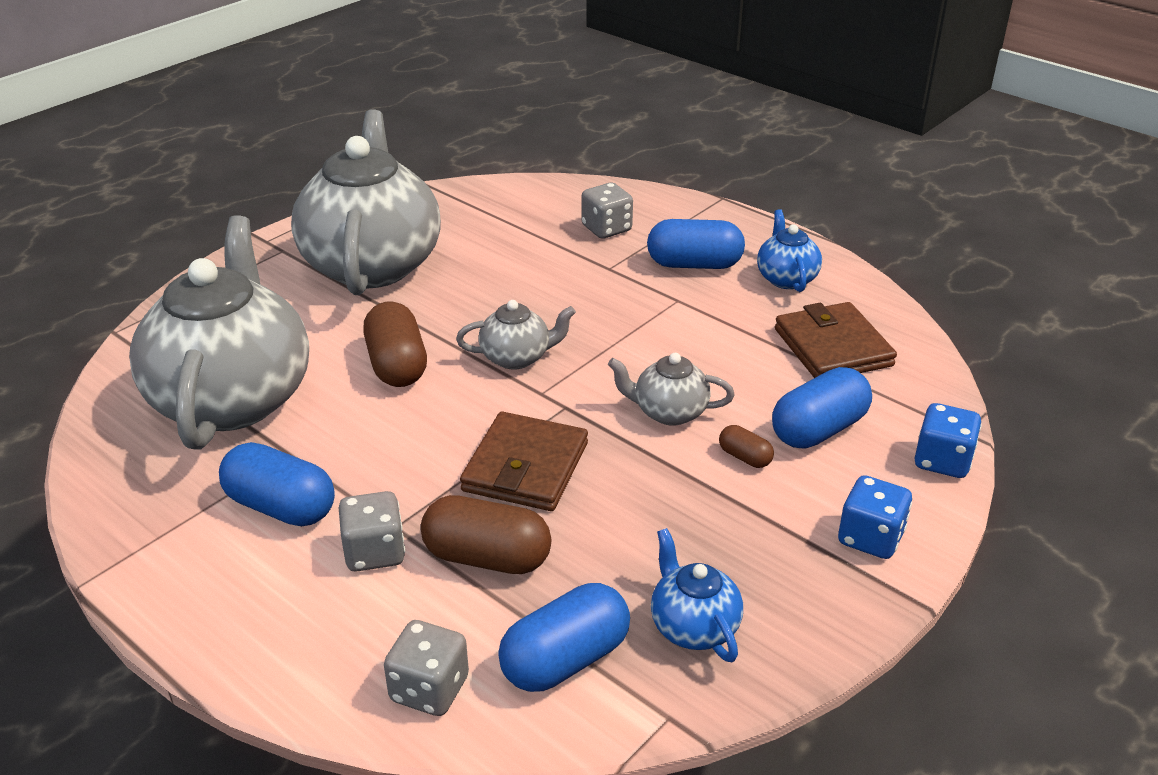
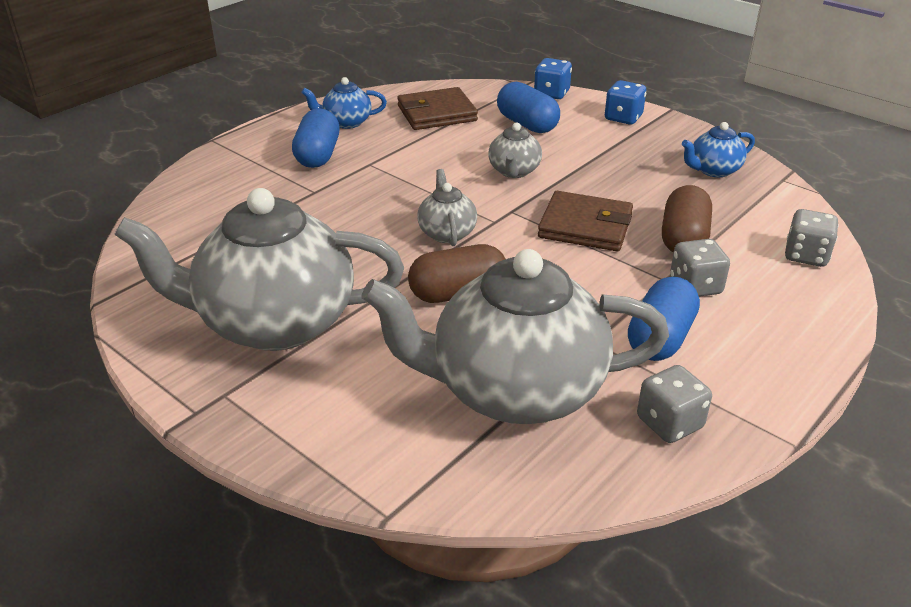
camera: 90 degrees left, 0 degrees up
(565, 660) = (758, 210): blue capsule -> none
(606, 229) = (246, 192): grey dice -> grey dice (669, 423)
(745, 457) = (559, 148): brown capsule -> none

